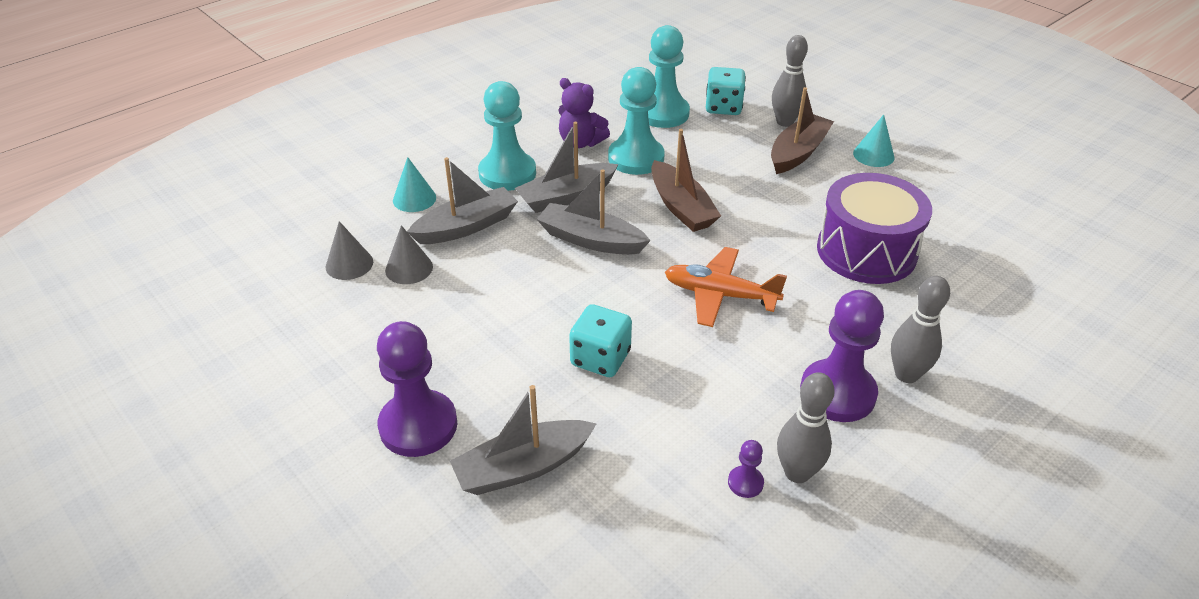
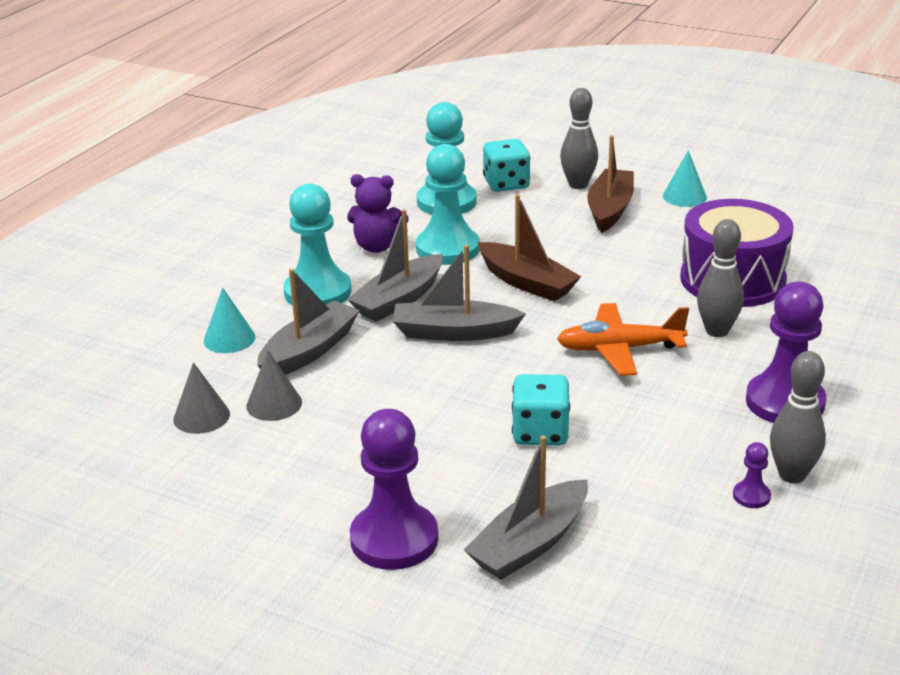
camera: 20 degrees left, 10 degrees down
(906, 374) = (836, 371): grey bowling pin -> grey bowling pin (717, 331)

